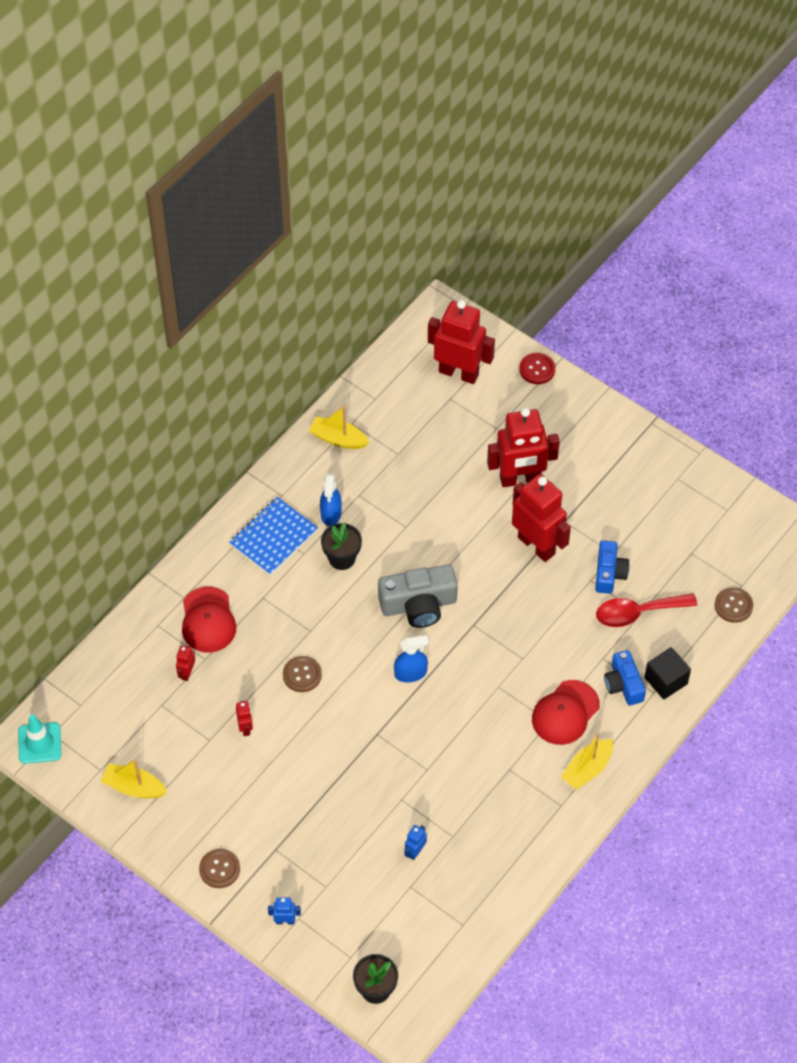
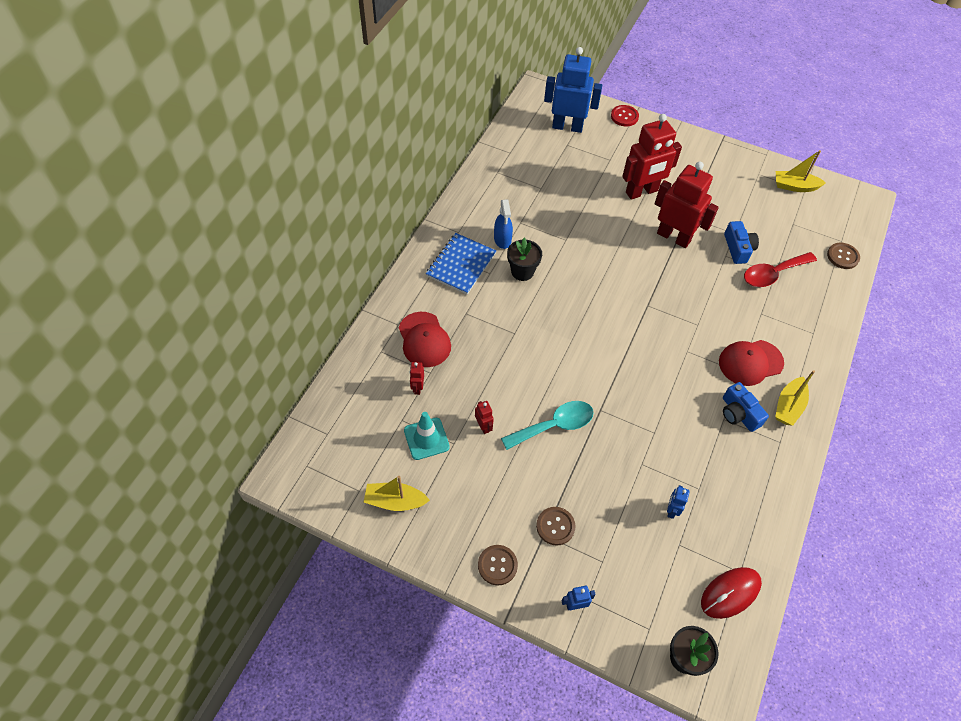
camera: 15 degrees left, 0 degrees up
(39, 743) = (296, 476): turquoise traffic cone -> turquoise traffic cone (426, 438)
(302, 675) = (519, 371): brown button -> brown button (555, 526)
(321, 741) = (554, 425): none -> turquoise spoon
(338, 439) = (490, 185): yellow boat -> yellow boat (794, 186)
(410, 673) = (610, 353): blue spray bottle -> none
(418, 605) = (597, 297): grey camera -> none
(444, 942) = (730, 593): none -> red mouse
(459, 373) = (567, 127): red robot -> blue robot
(565, 713) = (750, 362): red cap -> red cap turned 45 degrees clockwise
(623, 684) = (787, 331): blue camera -> blue camera (738, 413)
(666, 680) = (818, 322): black cube -> none

